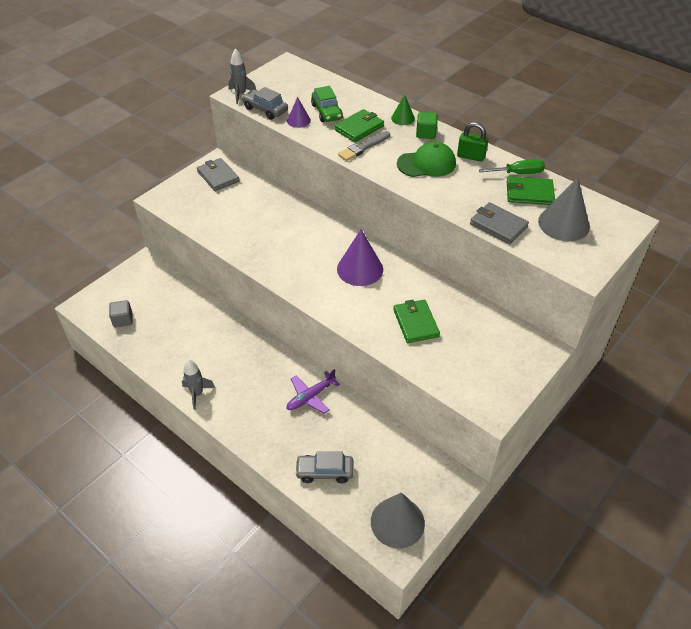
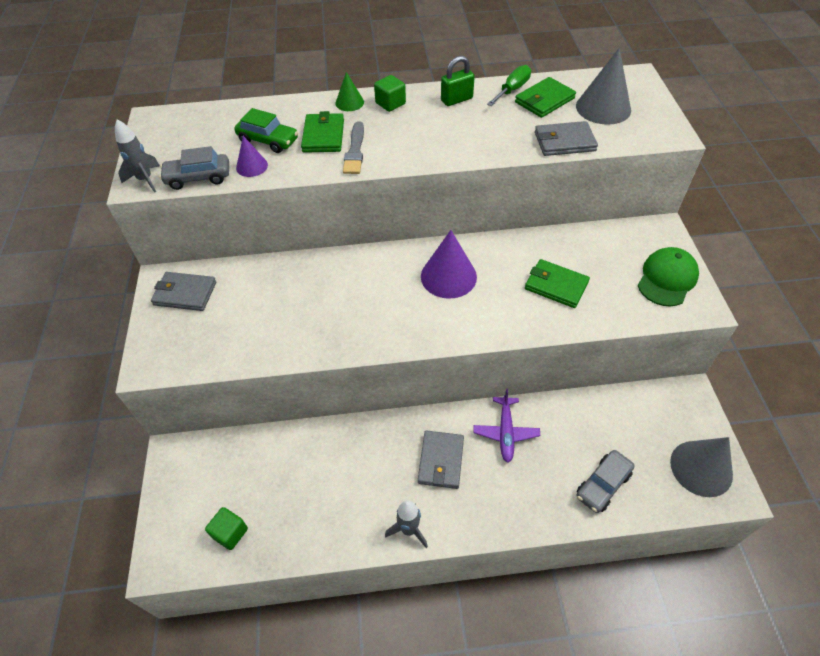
camera: 45 degrees left, 5 degrees up
(123, 320) = (230, 533): grey cube -> green cube
(257, 378) = (441, 461): none -> grey wallet
(426, 164) = (432, 129): green cap -> green cap (667, 279)

